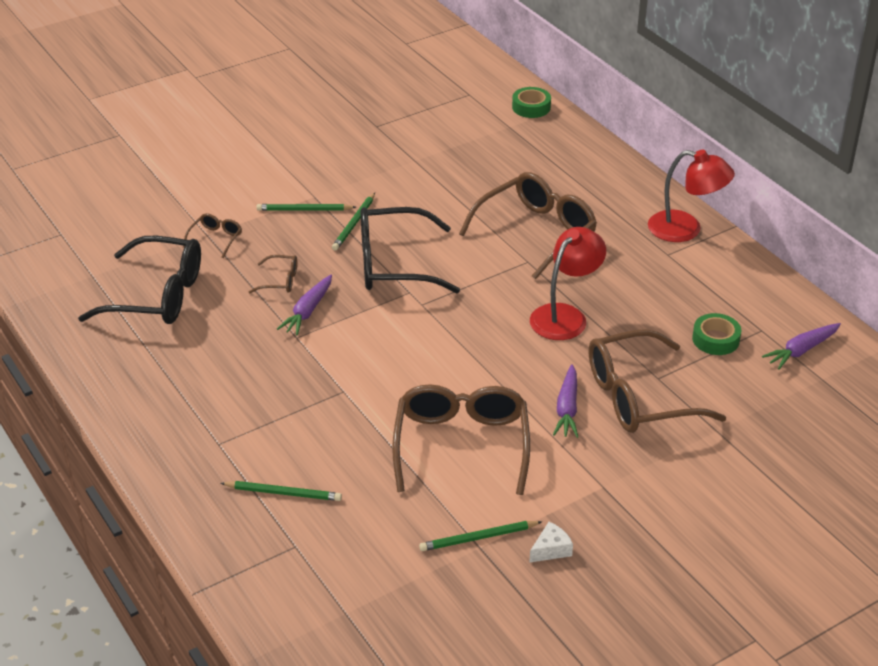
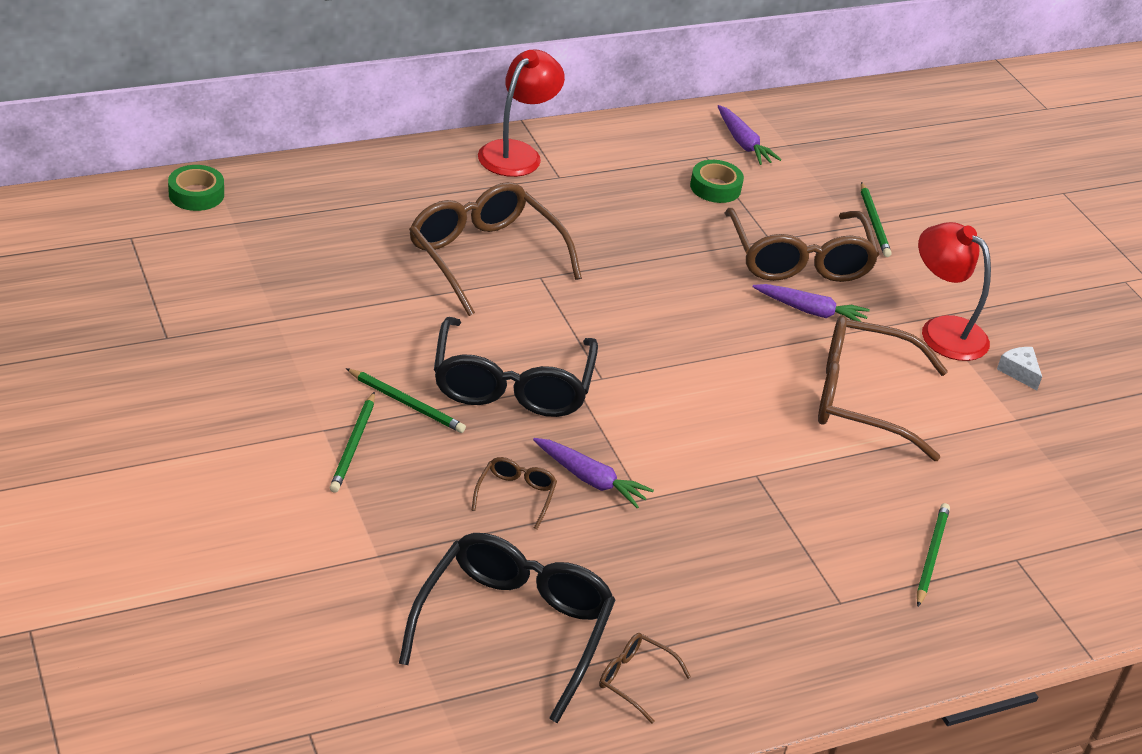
camera: 85 degrees left, 0 degrees up
(216, 238) = (391, 547): brown glasses -> brown glasses (634, 679)
(478, 538) = (1003, 417): green pencil -> green pencil (874, 222)
(565, 316) = (652, 274): red lamp -> red lamp (943, 330)

